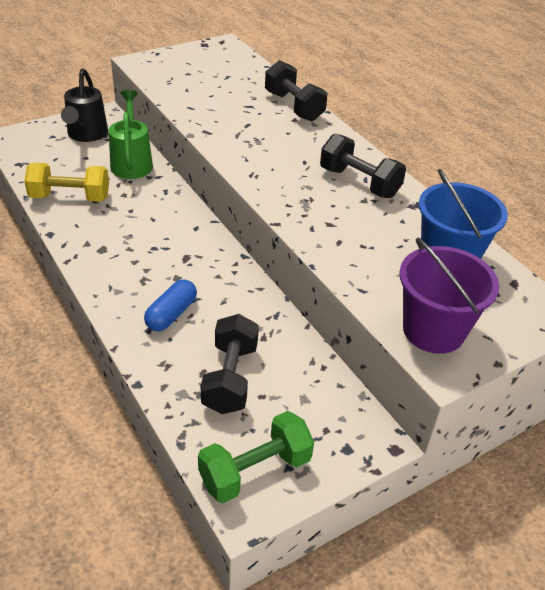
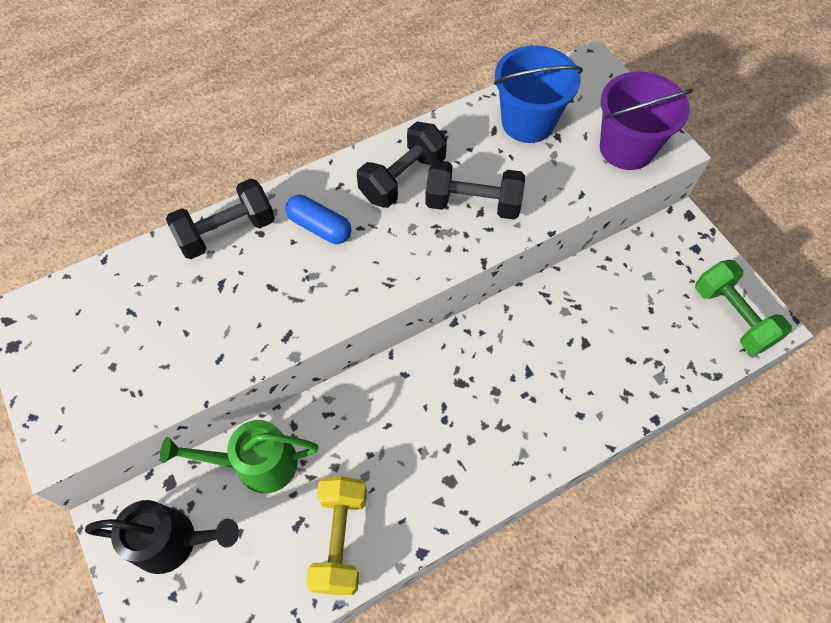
camera: 85 degrees left, 20 degrees up
(171, 314) = (555, 393): blue capsule -> blue capsule (320, 227)
(230, 378) = (634, 336): black dumbbell -> black dumbbell (473, 203)

